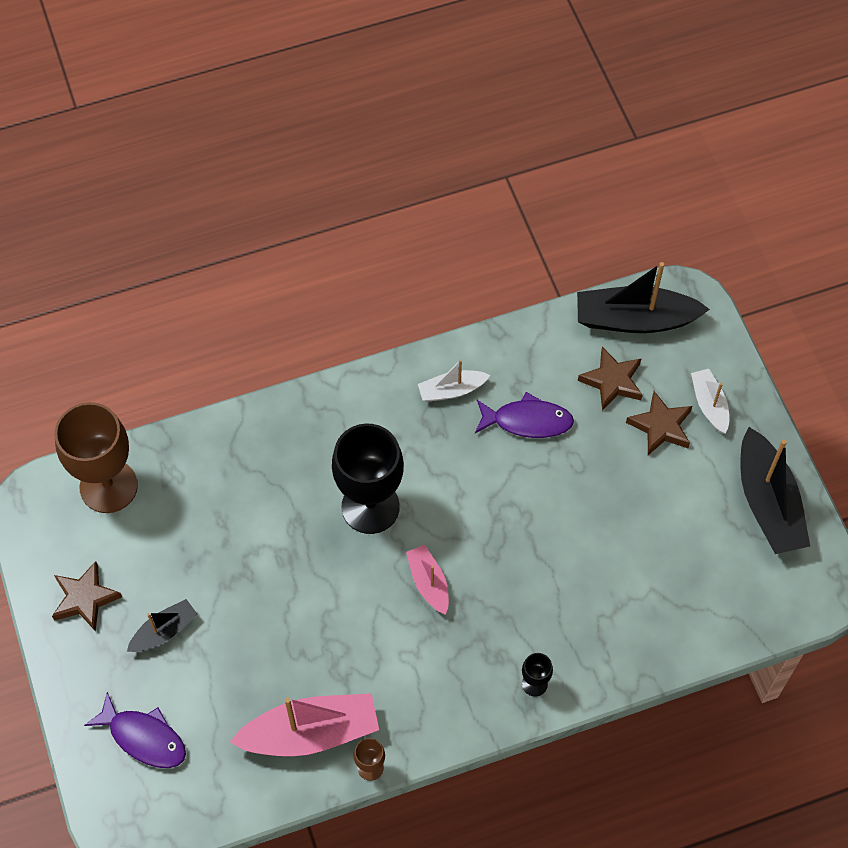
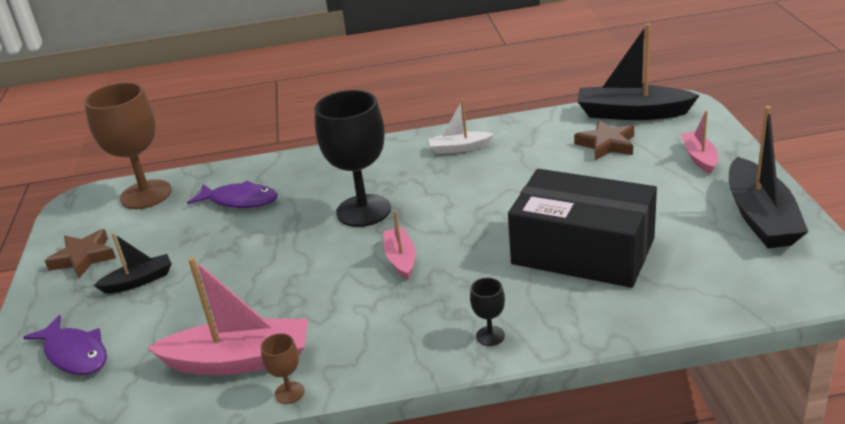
camera: 15 degrees right, 30 degrees down
(527, 421) = (523, 165): purple fish -> purple fish (240, 201)
(604, 562) = (583, 251): none -> black box
(661, 426) = (650, 169): brown star -> none
(709, 405) = (699, 158): white boat -> pink boat

